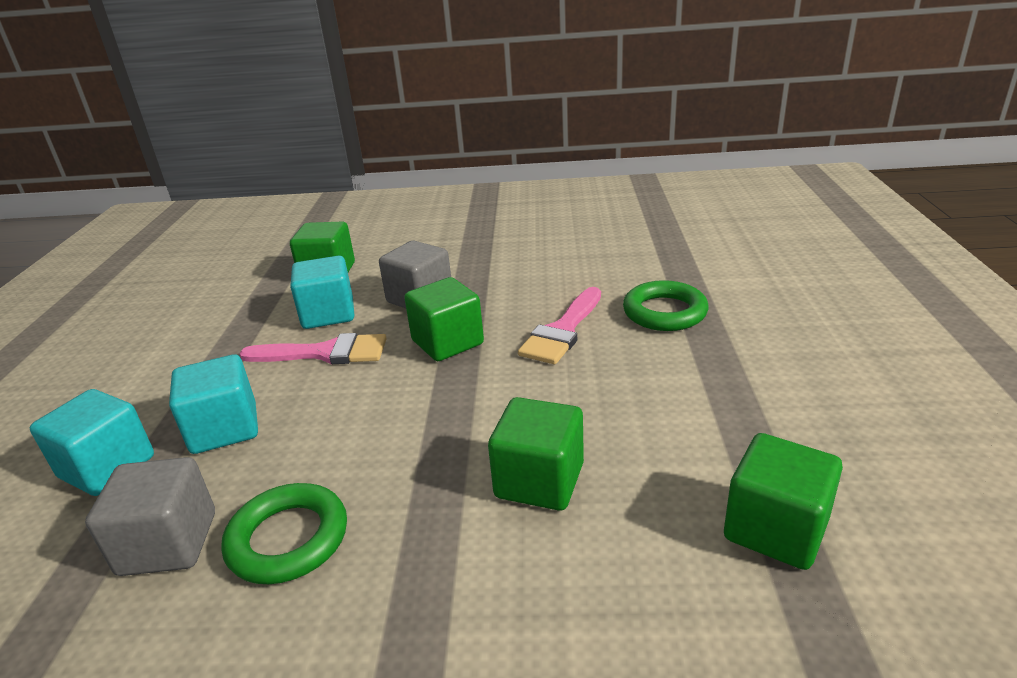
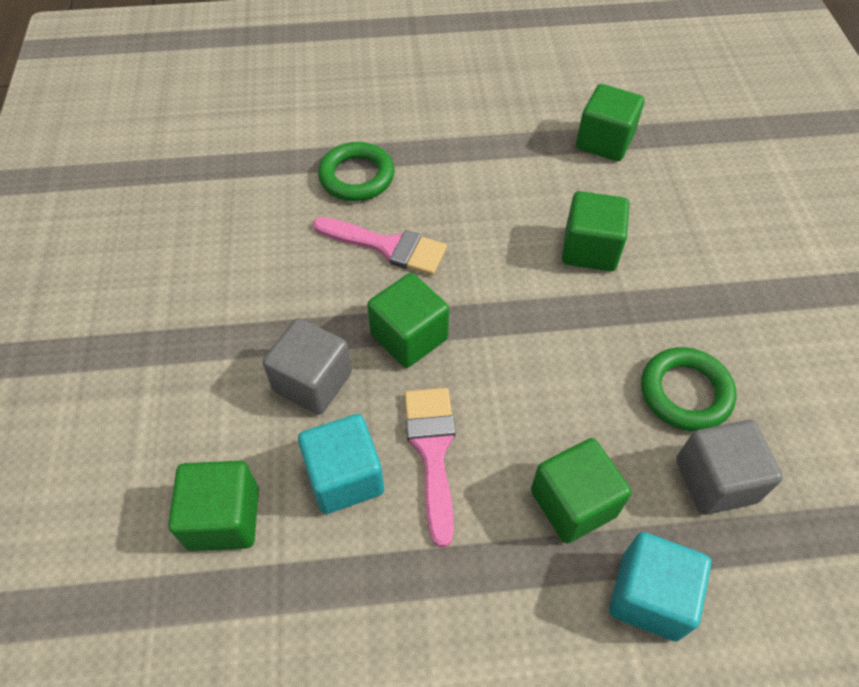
camera: 100 degrees left, 25 degrees up
(224, 429) = (573, 503): turquoise cube -> green cube

